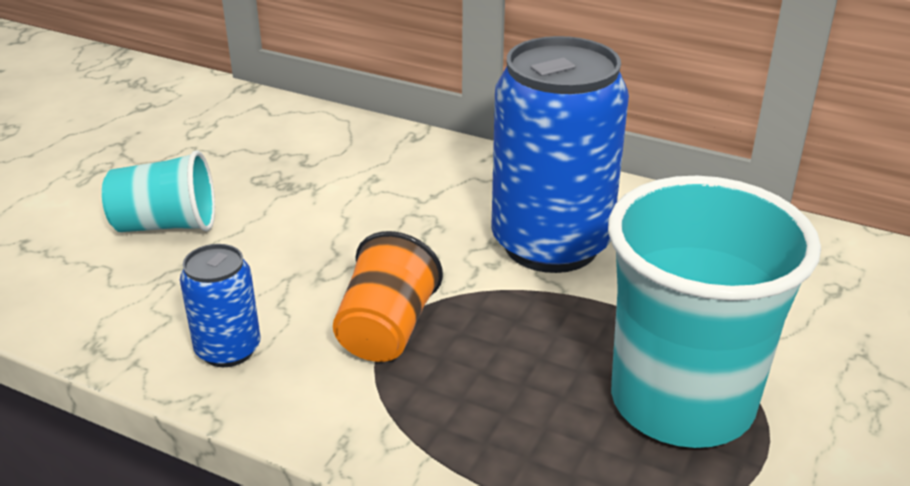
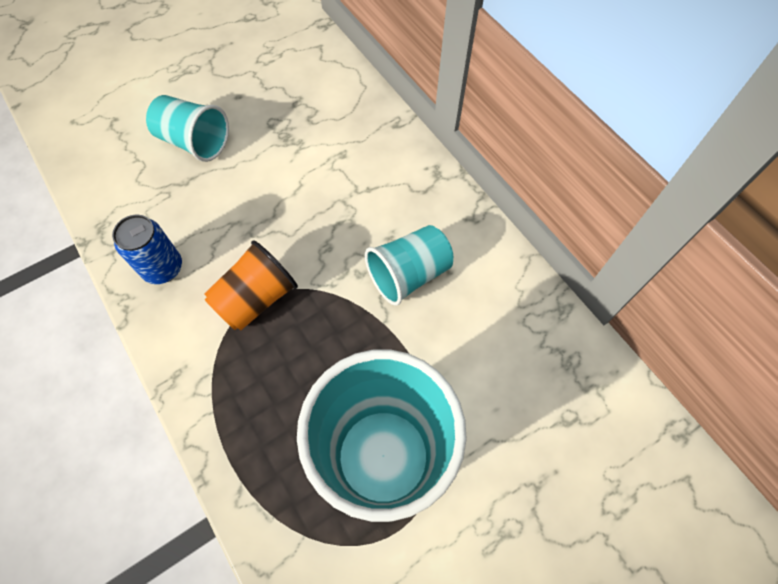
camera: 30 degrees right, 30 degrees up
(551, 244) = (408, 274): blue can -> turquoise cup

